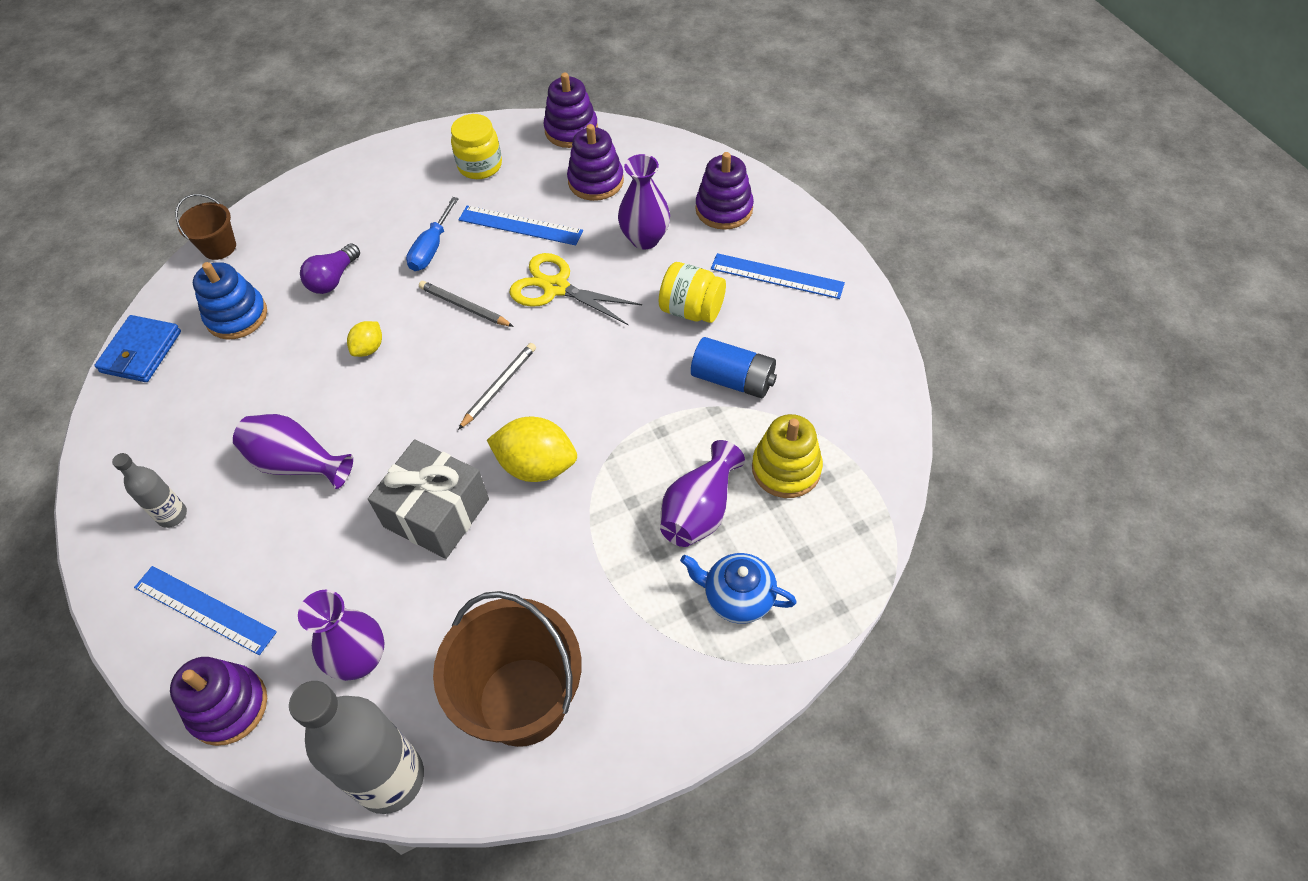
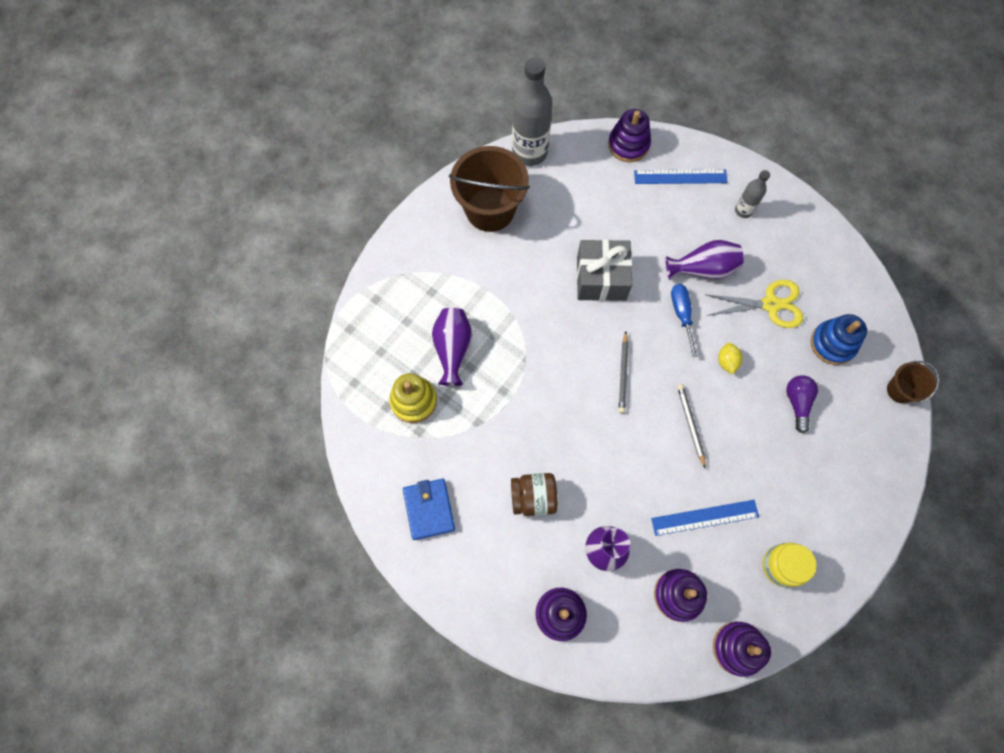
camera: 150 degrees right, 15 degrees up
(141, 352) = (865, 291): blue wallet -> blue wallet (429, 509)
(360, 659) = (583, 191): purple vase -> none
(431, 248) = (752, 463): blue screwdriver -> blue screwdriver (681, 314)
(464, 306) = (690, 424): grey pencil -> grey pencil turned 105 degrees counterclockwise
(537, 466) = (564, 332): yellow lemon -> none
(556, 287) = (639, 471): yellow scissors -> yellow scissors (770, 304)
(691, 310) = (533, 497): yellow jar -> brown jar
(733, 379) = (476, 451): blue battery -> none
(737, 597) = (407, 309): blue teapot -> none
(777, 276) = (487, 560): blue ruler -> none

